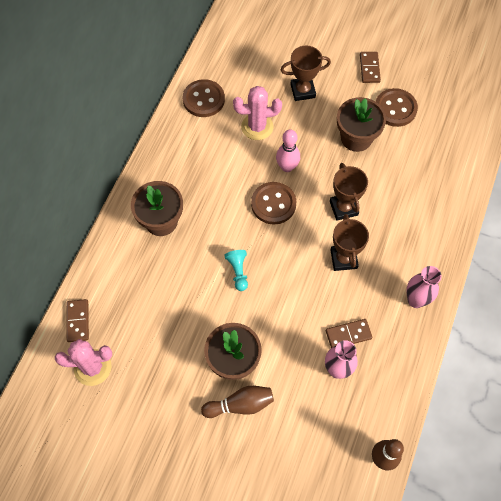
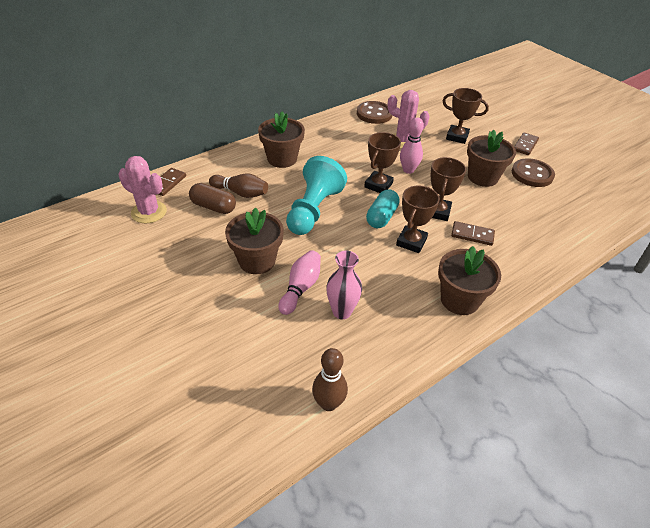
camera: 30 degrees right, 20 degrees down
(146, 323) = (213, 207): none -> brown capsule
(238, 271) = (313, 210): turquoise pawn -> turquoise pawn, size x2.15
(240, 405) = (235, 291): brown bowling pin -> brown bowling pin (241, 193)
(273, 204) = (378, 185): brown button -> brown trophy
(290, 367) = (301, 288): none -> pink bowling pin
(301, 244) = (381, 217): none -> turquoise capsule
(348, 334) = (373, 293): brown domino -> brown domino (472, 235)
(415, 300) = (459, 300): pink vase -> brown flower pot

